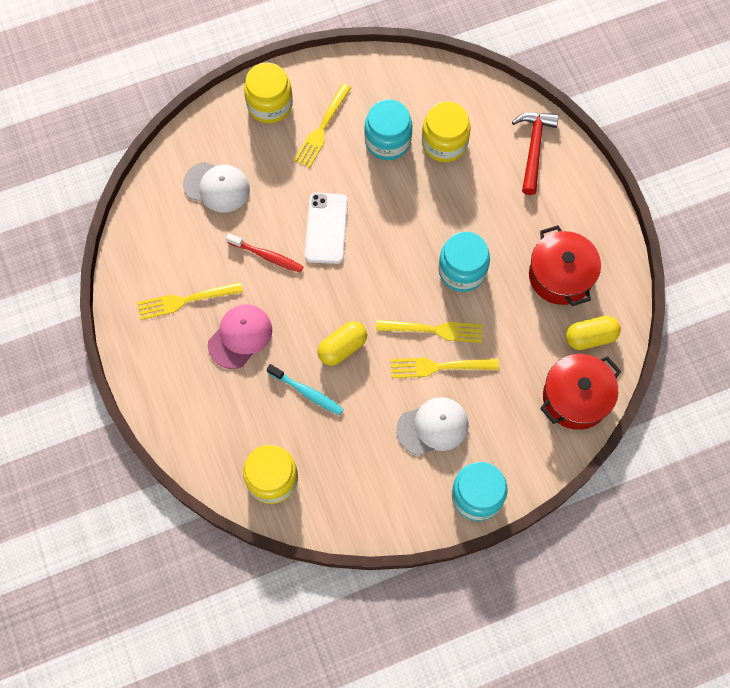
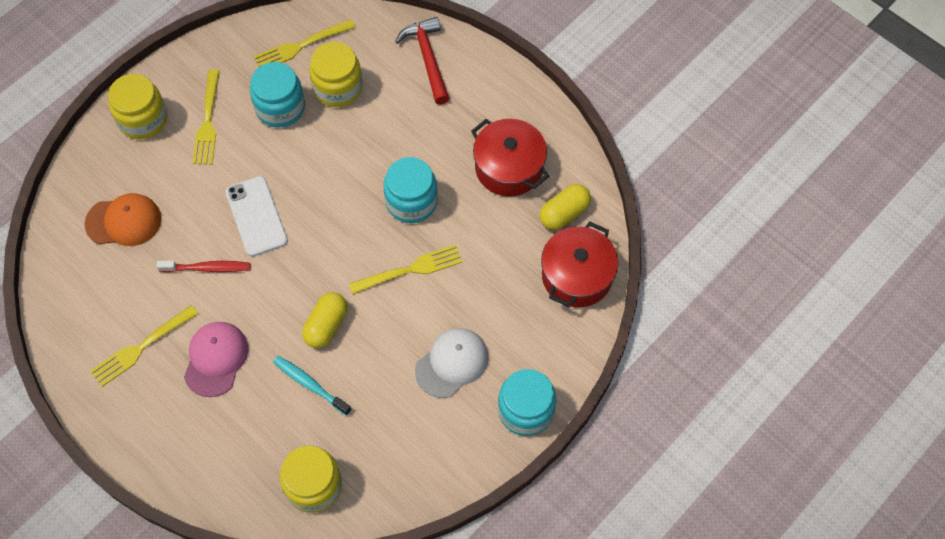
camera: 25 degrees left, 5 degrees down
(217, 187) = (123, 221): white cap -> orange cap
(307, 392) = (310, 384): turquoise toothbrush -> turquoise toothbrush turned 150 degrees counterclockwise
(439, 367) = (431, 303): yellow fork -> yellow fork (301, 46)

